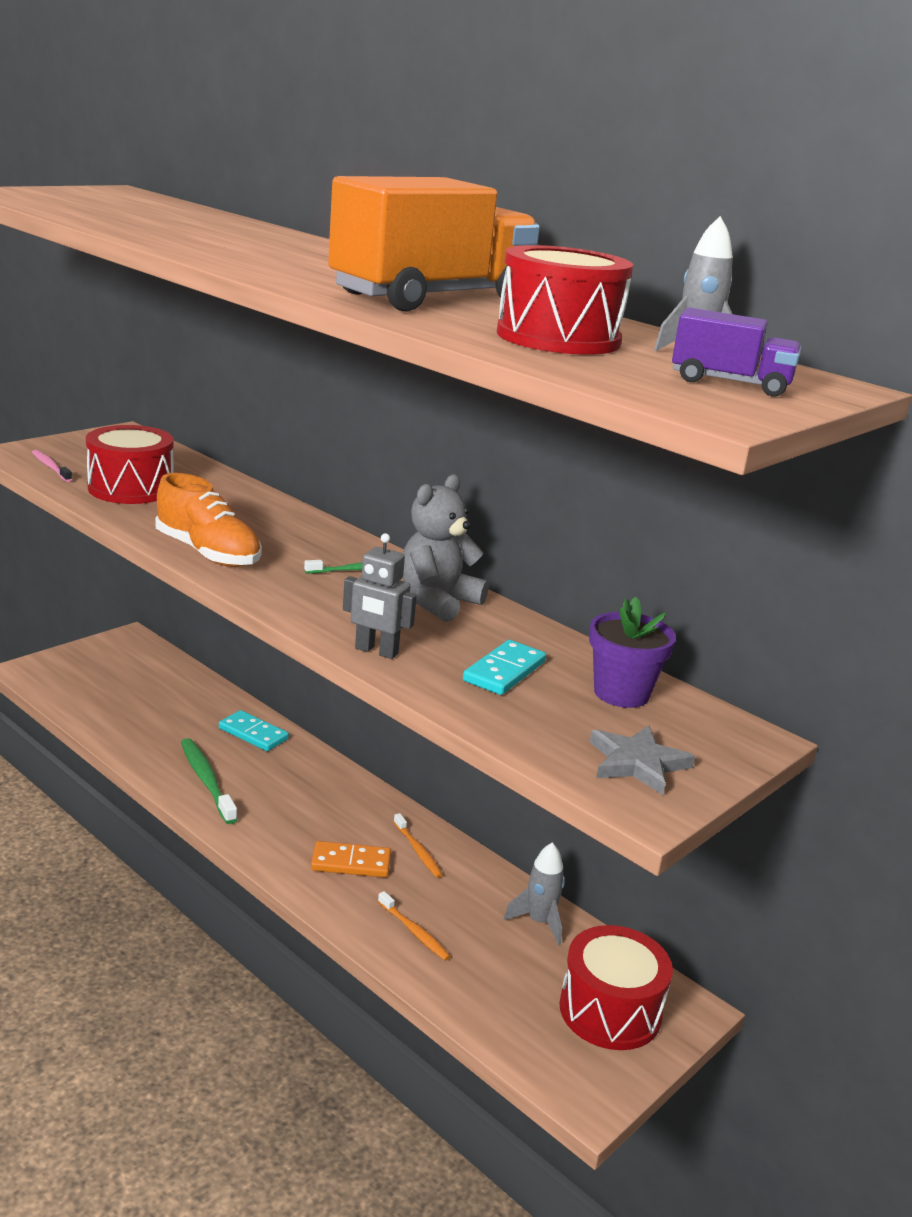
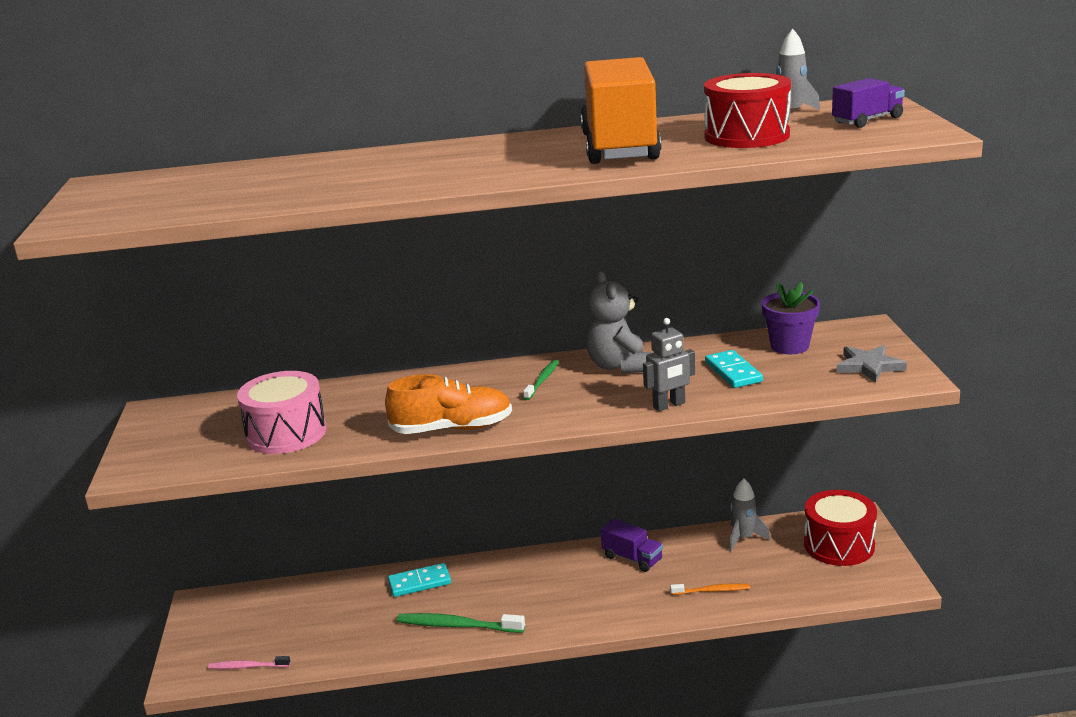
camera: 45 degrees left, 0 degrees up
(51, 467) = (190, 460): pink toothbrush -> pink toothbrush (248, 666)
(131, 488) = (286, 433): red drum -> pink drum
(351, 863) = (619, 591): orange domino -> none
(418, 850) = (632, 558): orange toothbrush -> purple truck

